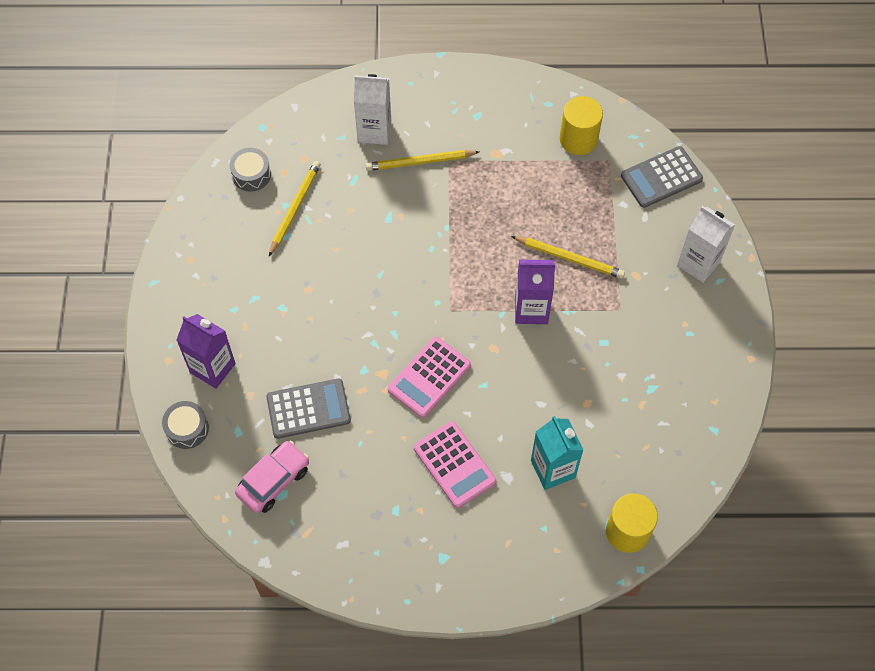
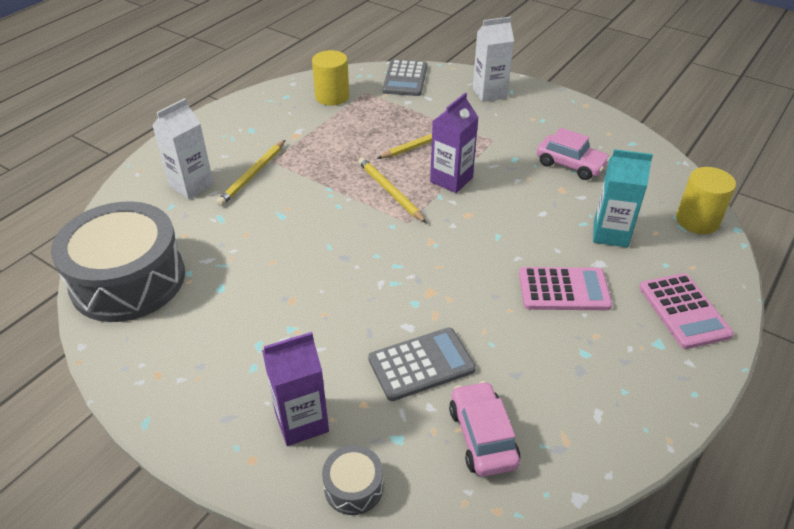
camera: 55 degrees left, 20 degrees down
(251, 175) = (128, 280): grey drum -> grey drum, size x2.43
(294, 208) = (200, 268): yellow pencil -> yellow pencil (390, 192)
(308, 409) = (421, 364): grey calculator -> grey calculator turned 45 degrees clockwise
(429, 377) = (461, 264): pink calculator -> pink calculator (683, 311)
(631, 392) = (570, 165): none -> pink car

